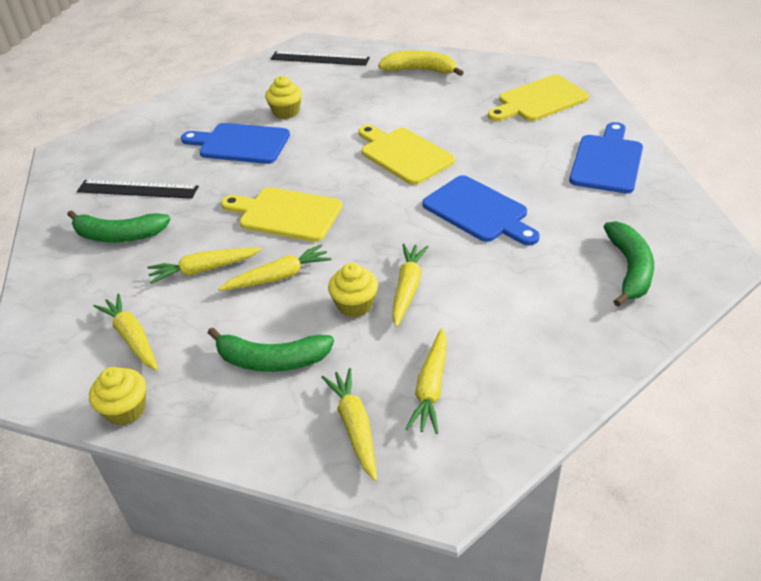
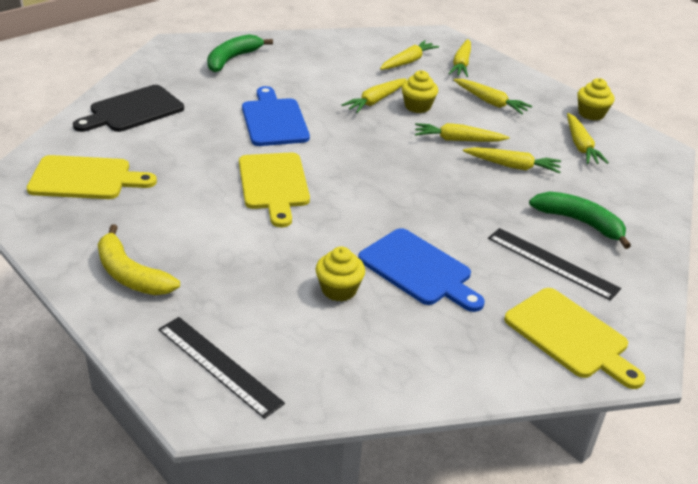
camera: 155 degrees left, 5 degrees down
(272, 360) = (490, 102): green banana -> yellow carrot
(286, 214) = (421, 179): yellow cutting board -> yellow cutting board (570, 336)
(607, 161) = (133, 110): blue cutting board -> black cutting board

